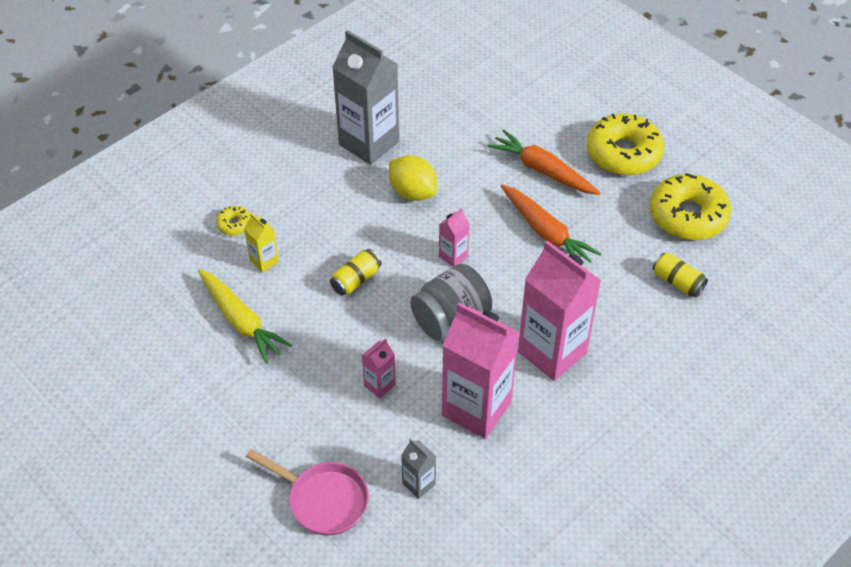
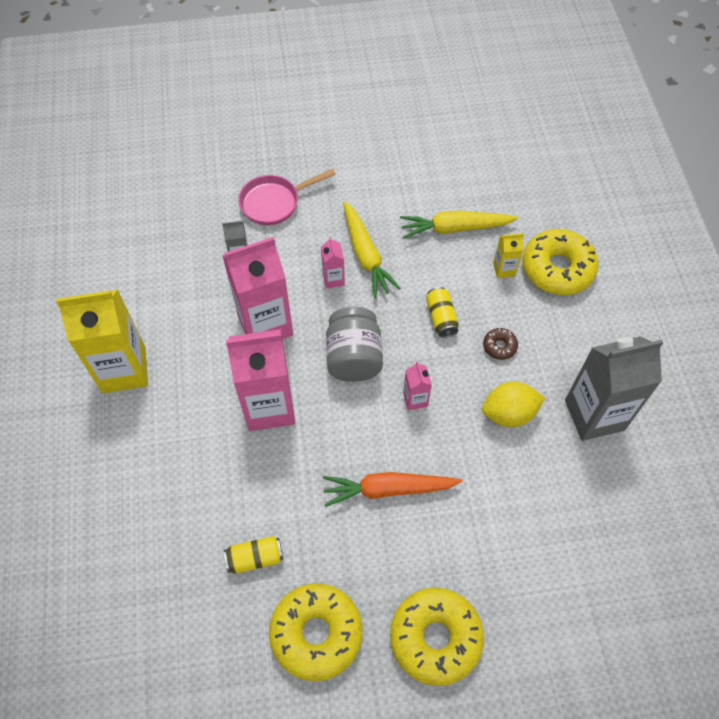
camera: 125 degrees right, 10 degrees up
(234, 224) = (557, 269): yellow donut -> yellow donut, size x2.26
(330, 375) = (366, 255): none -> yellow carrot
(353, 226) = (499, 346): none -> brown donut
(542, 170) = (463, 541): orange carrot -> none
(624, 494) = (124, 370): none -> yellow carton

